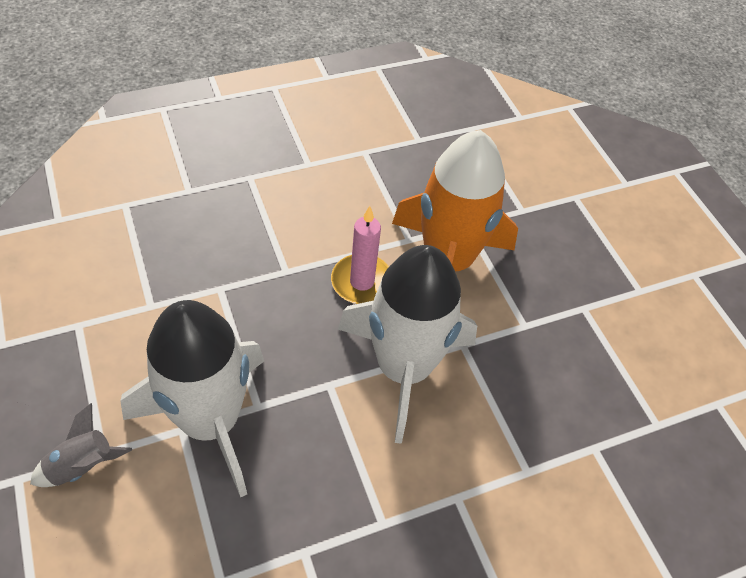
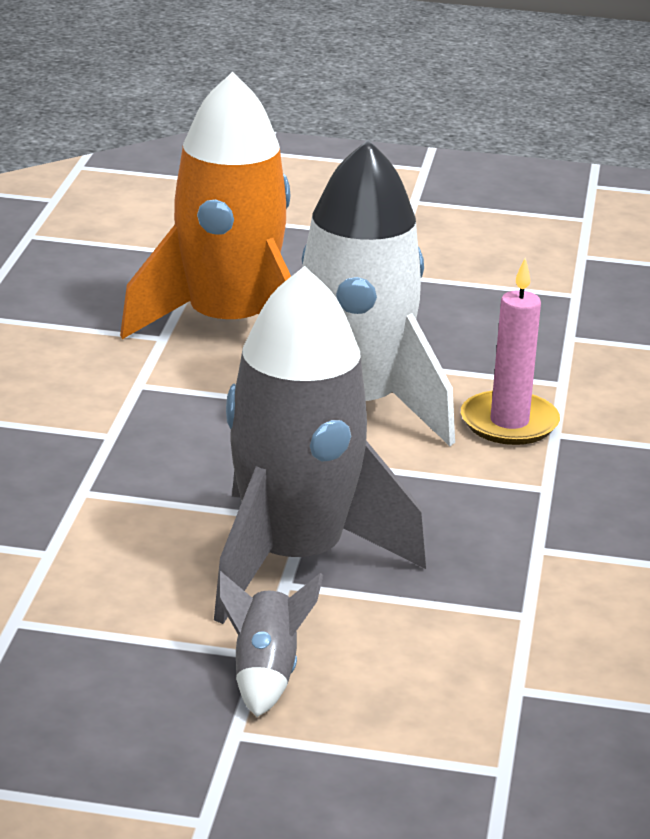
camera: 55 degrees left, 25 degrees down
(209, 421) = (293, 559): white rocket -> grey rocket
(362, 282) = (193, 390): pink candle -> pink candle (509, 423)

